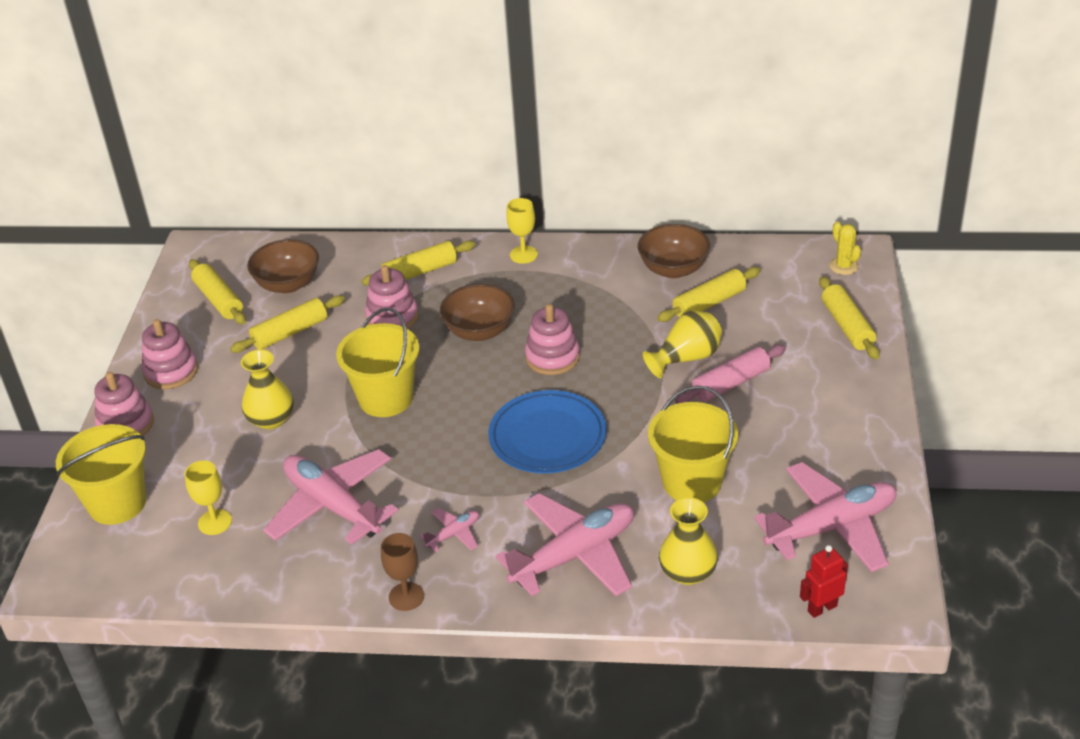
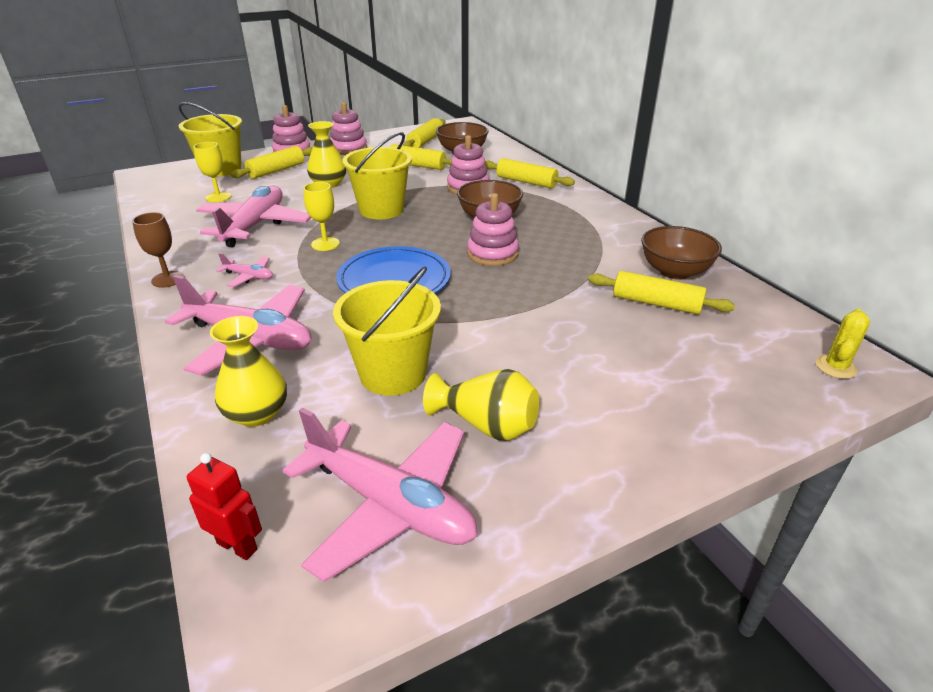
camera: 55 degrees right, 5 degrees down
(523, 255) = (596, 208): yellow goblet -> yellow goblet (325, 244)
(686, 358) = (565, 315): yellow vase -> yellow vase (487, 425)
(731, 383) = (559, 351): pink rolling pin -> none
(847, 326) = (744, 402): yellow rolling pin -> yellow rolling pin (276, 170)

